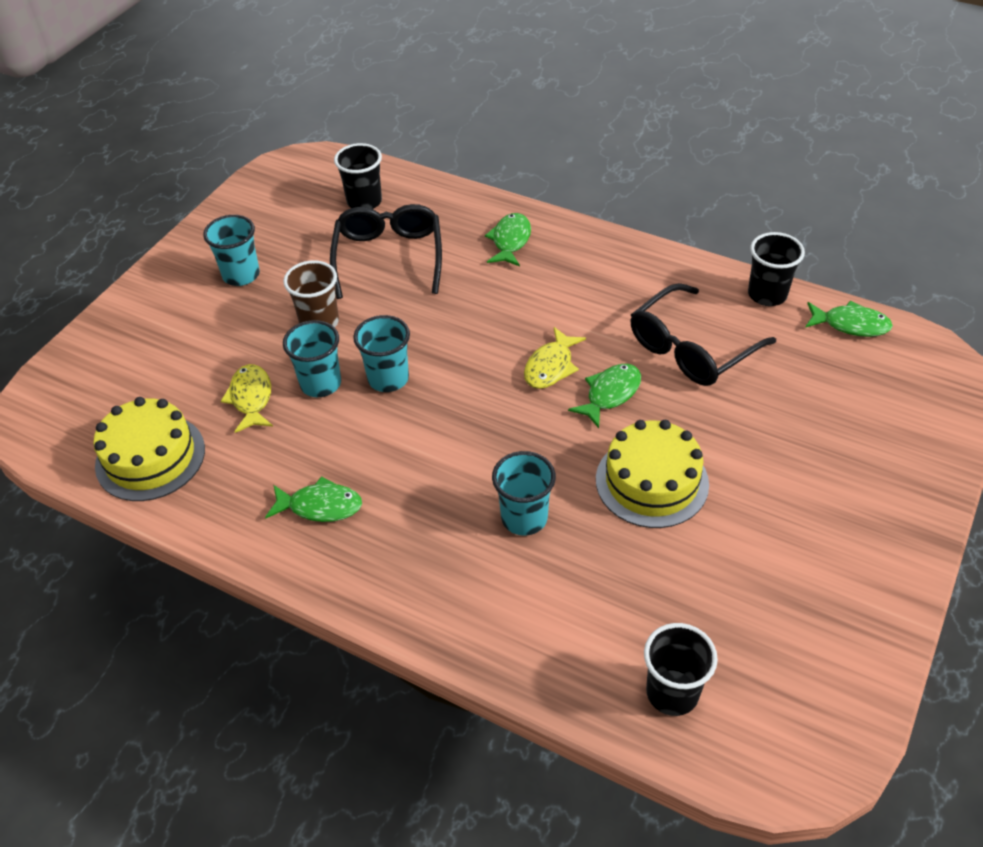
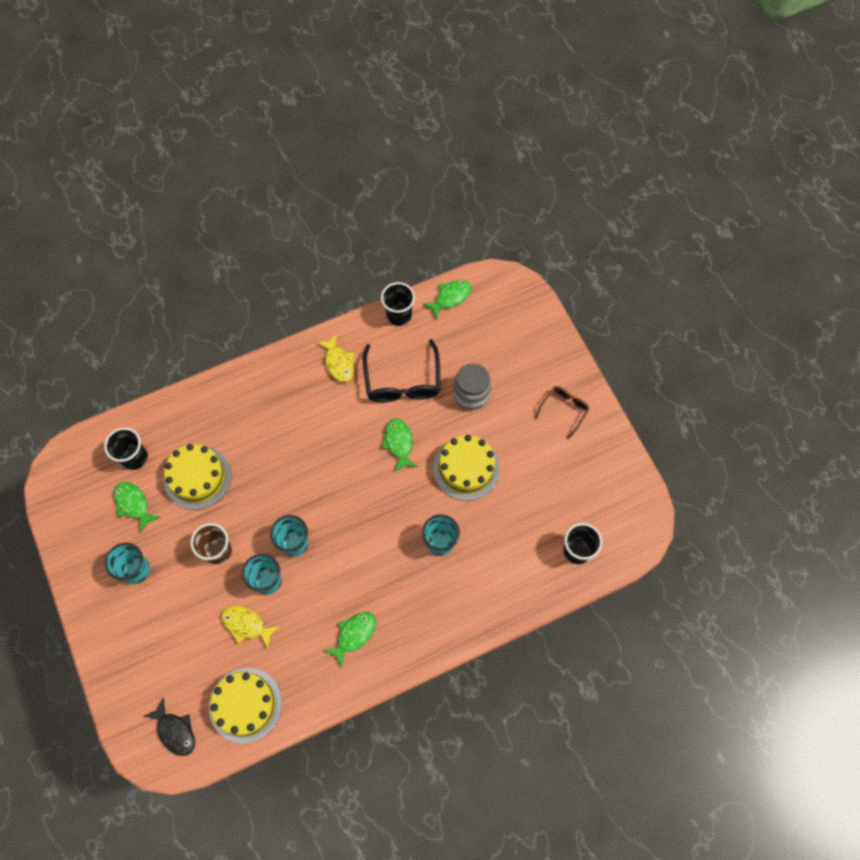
camera: 55 degrees left, 20 degrees up
(75, 415) = (175, 731): none -> black fish
(389, 257) = (197, 477): black glasses -> yellow cake
(510, 241) = (245, 404): green fish -> green fish (133, 504)
(551, 366) = (356, 456): yellow fish -> yellow fish (339, 363)
(754, 423) = (471, 394): none -> grey jar
(857, 538) = (564, 410): none -> brown glasses

